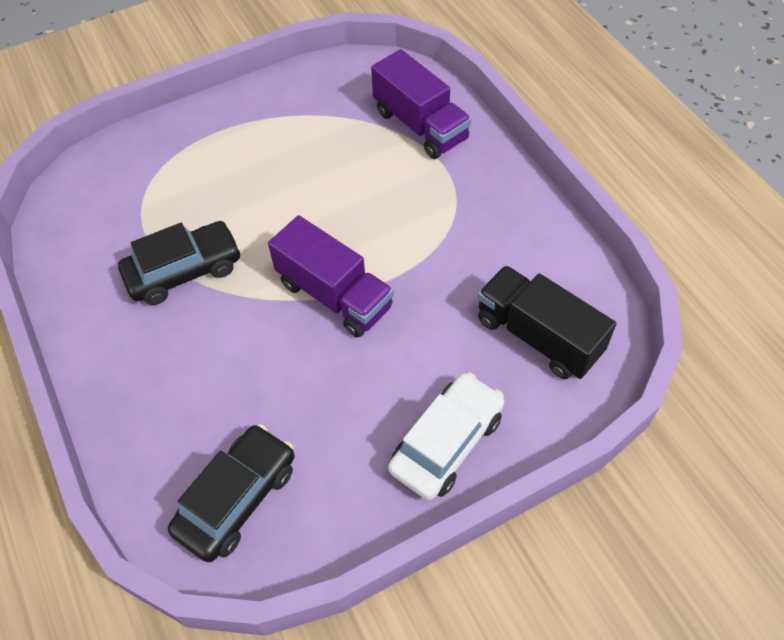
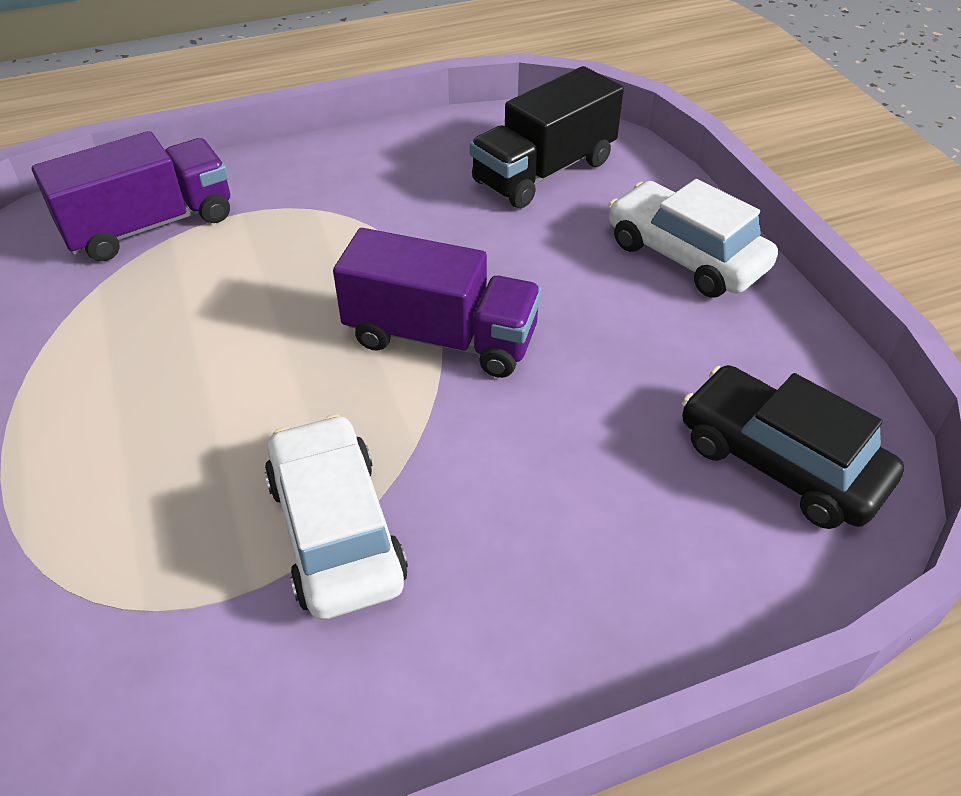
camera: 85 degrees left, 10 degrees down
(184, 271) = (335, 530): black car -> white car
(334, 295) = (441, 338): purple truck -> purple truck turned 60 degrees clockwise

